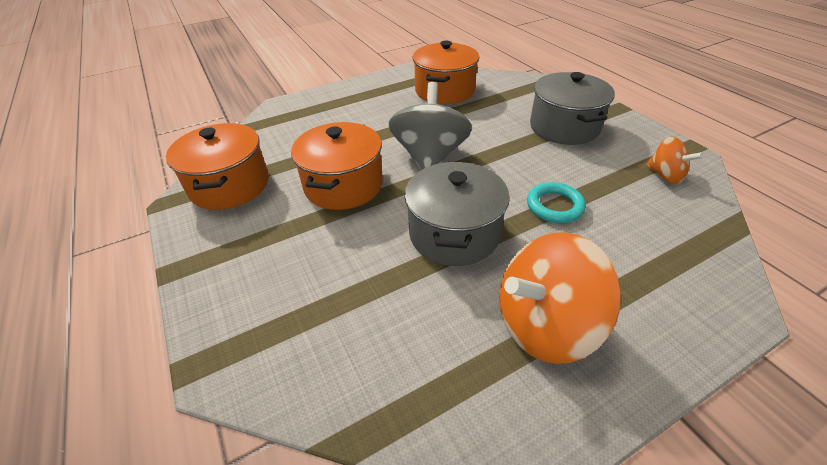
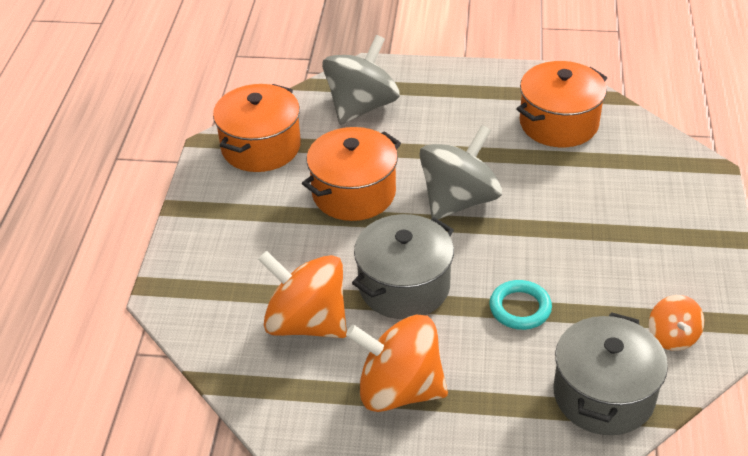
camera: 35 degrees right, 0 degrees up
(296, 128) = (361, 107): none -> grey spinning top
(400, 310) = (306, 322): none -> orange spinning top
(564, 127) = (638, 233): grey pot -> grey pot (603, 395)

